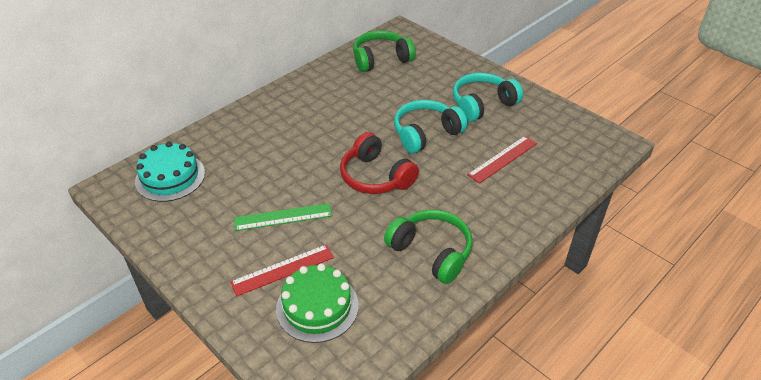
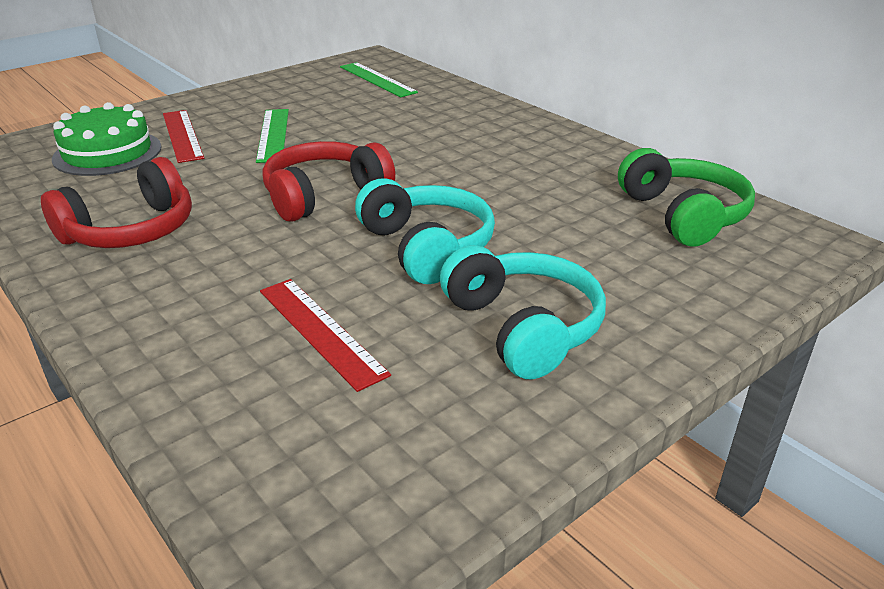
camera: 95 degrees right, 10 degrees down
(170, 177) = (377, 79): turquoise cake -> green ruler
(431, 252) = (131, 230): green headphones -> red headphones

